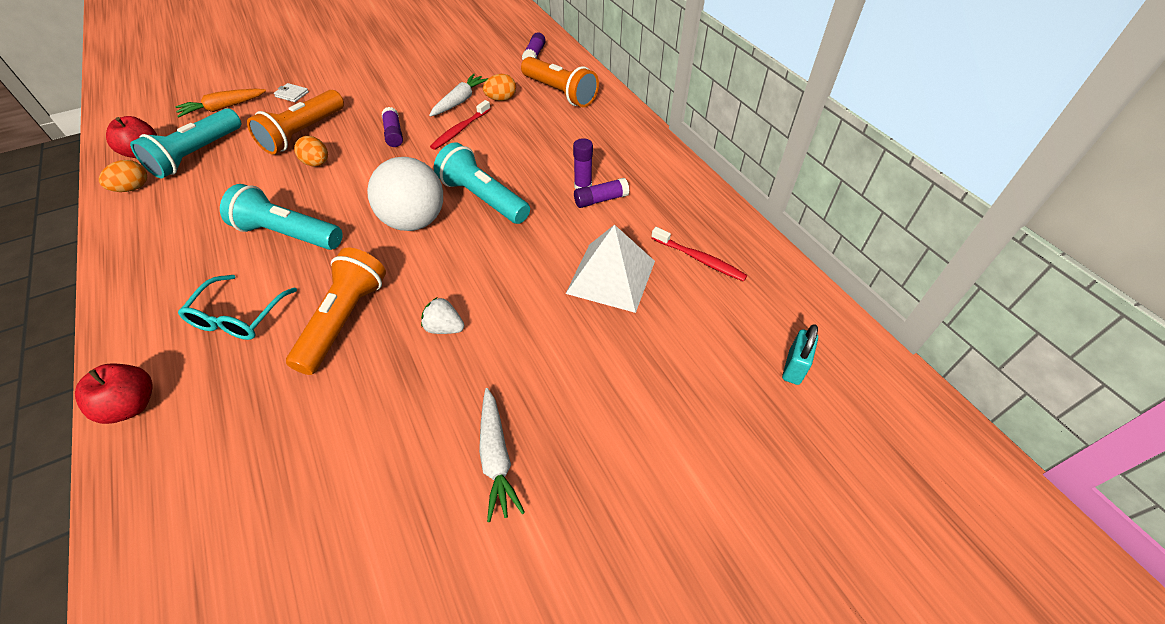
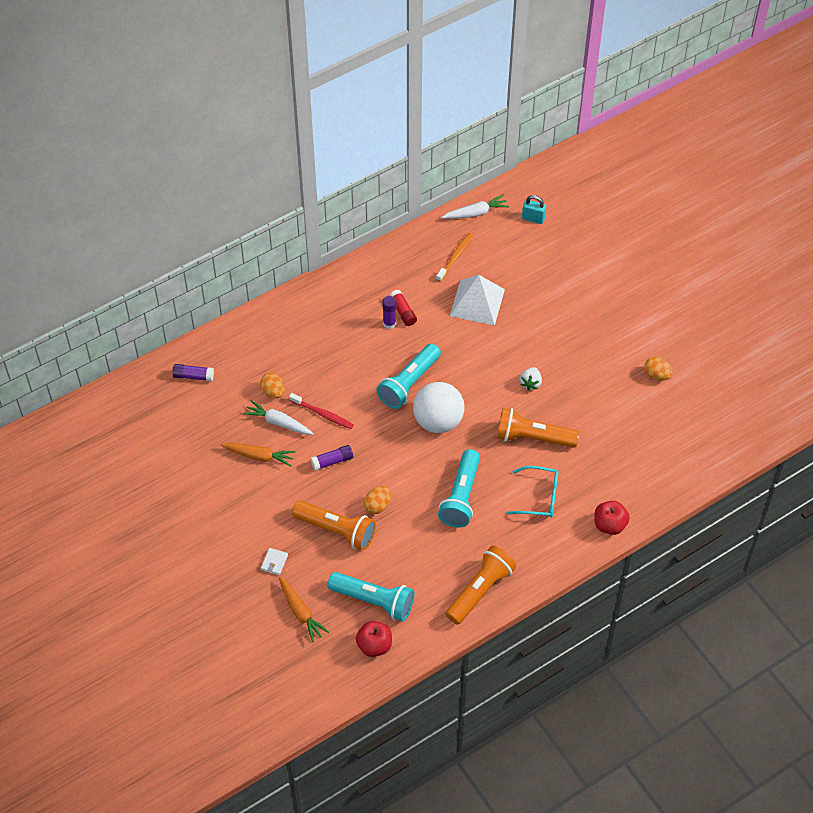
camera: 95 degrees left, 5 degrees up
(133, 188) = (422, 628): orange egg -> orange egg (657, 375)
(422, 89) = (259, 456): none -> orange carrot
(496, 458) = (609, 344): white carrot -> white carrot (475, 213)
(559, 93) = (261, 349): orange flashlight -> orange flashlight (480, 590)
(600, 200) = (403, 312): purple glue stick -> red glue stick
(699, 259) = (455, 257): red toothbrush -> orange toothbrush

